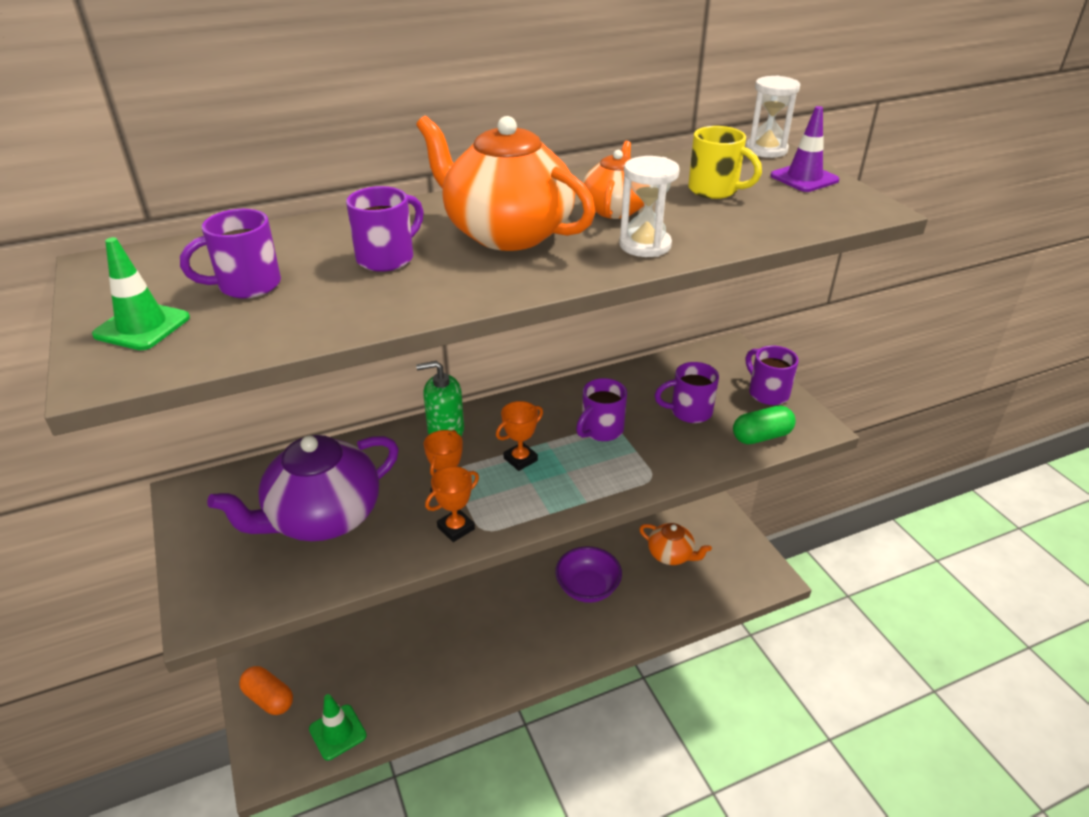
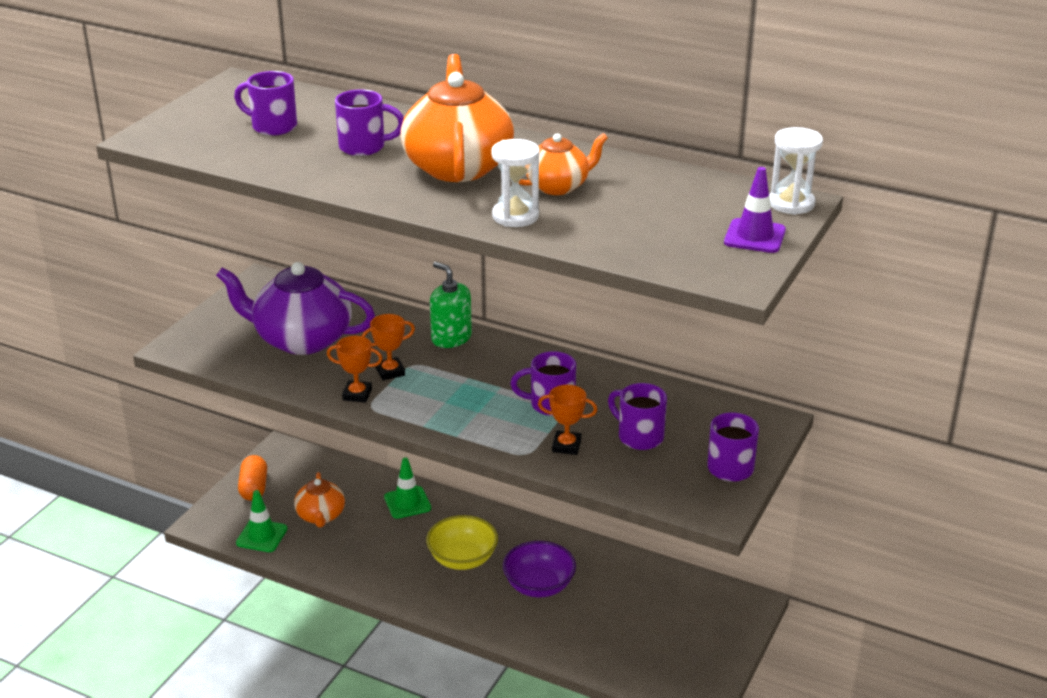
camera: 50 degrees right, 5 degrees down
(142, 326) = (195, 123): green traffic cone -> green traffic cone (407, 503)
(514, 613) = (462, 559): none -> yellow bowl
(520, 459) = (464, 385): orange trophy -> orange trophy (566, 446)
(671, 555) = (642, 617): orange teapot -> orange teapot (320, 516)
(715, 190) = (660, 209): yellow mug -> none
(761, 436) = (658, 488): green capsule -> none

